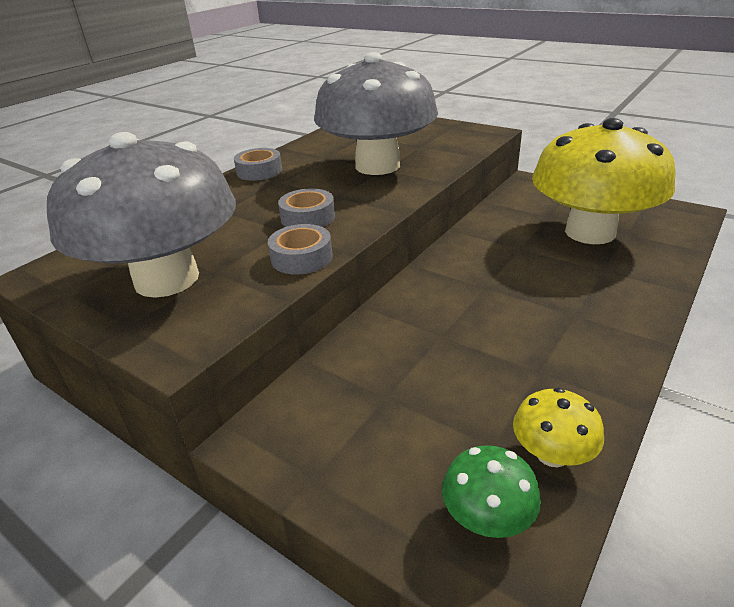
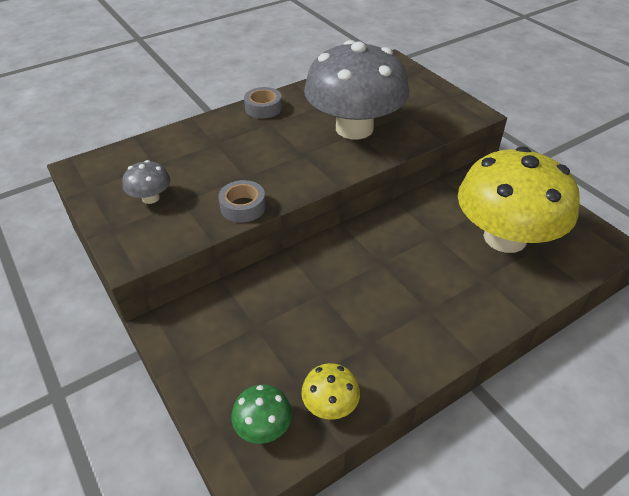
camera: 20 degrees right, 10 degrees up
(167, 279) = (150, 198): grey mushroom -> grey mushroom, size x0.40
(308, 217) = (269, 169): grey tape -> none

